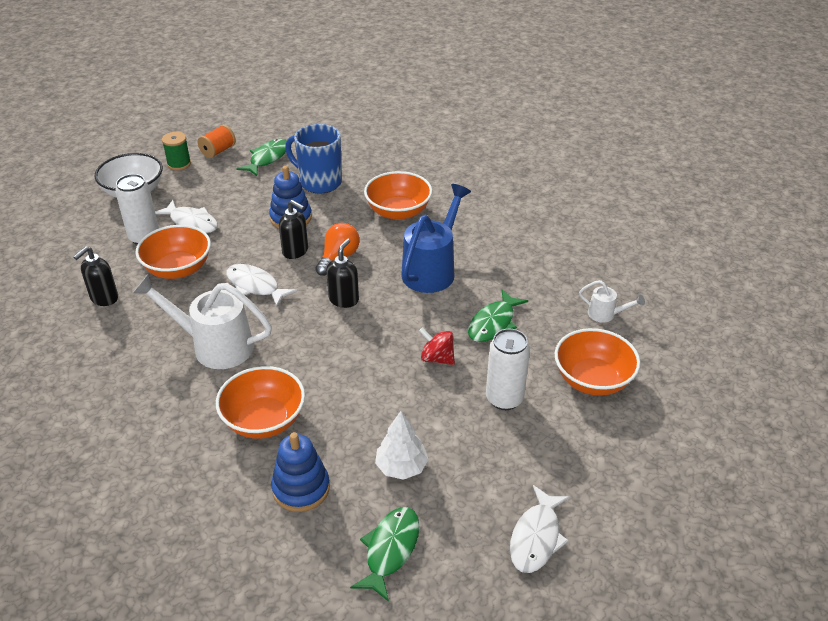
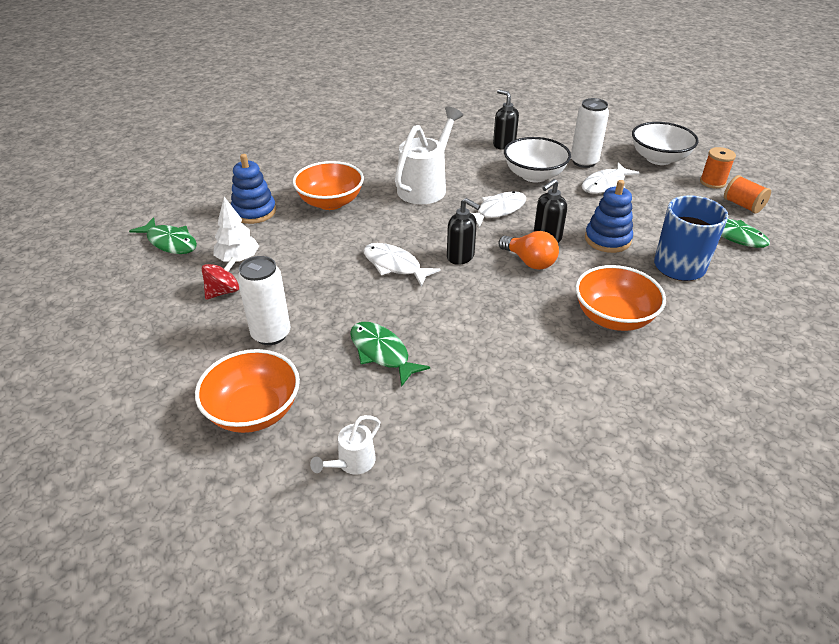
camera: 105 degrees right, 0 degrees up
(178, 269) = (534, 175): orange bowl -> white bowl
(179, 164) = (712, 182): green spool -> orange spool
(432, 270) = (491, 324): blue watering can -> none
(437, 358) = (350, 301): red spinning top -> red spinning top (223, 291)
(536, 537) = (114, 316): white fish -> white fish (394, 265)

